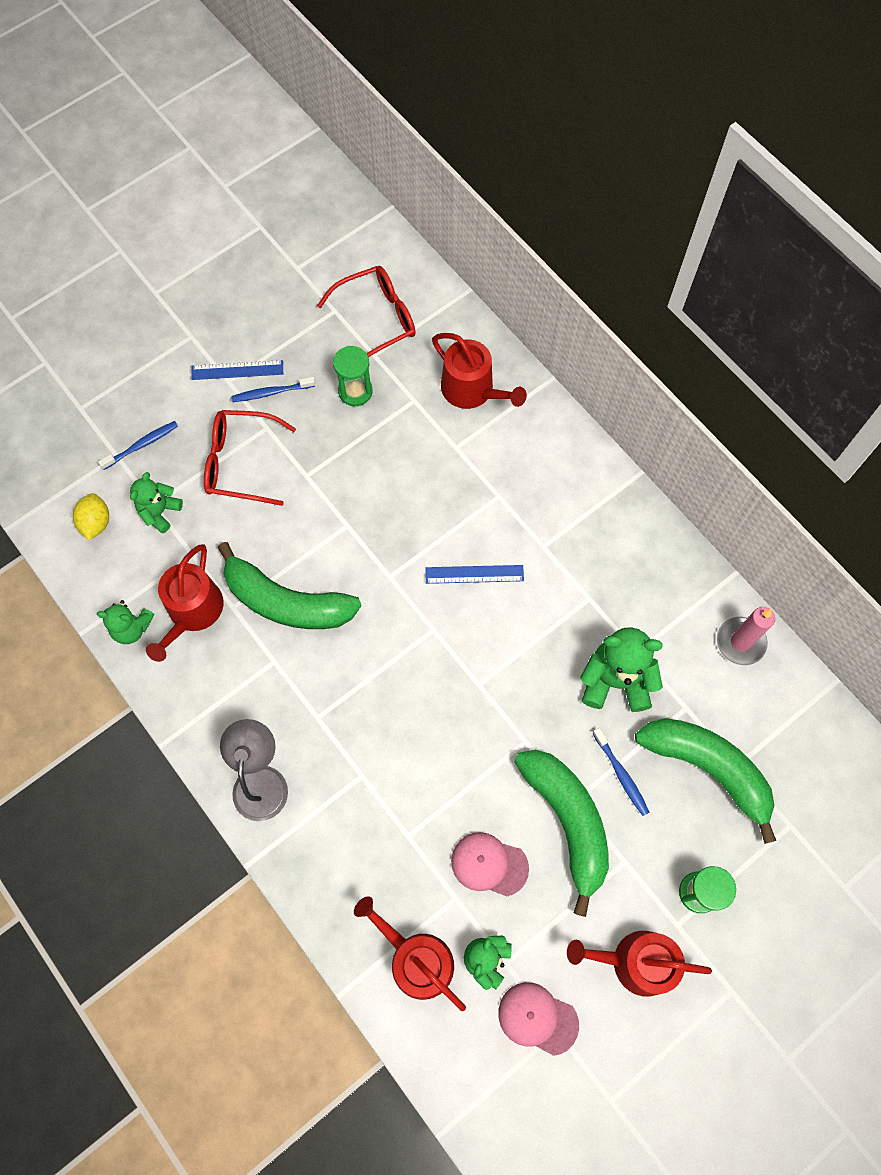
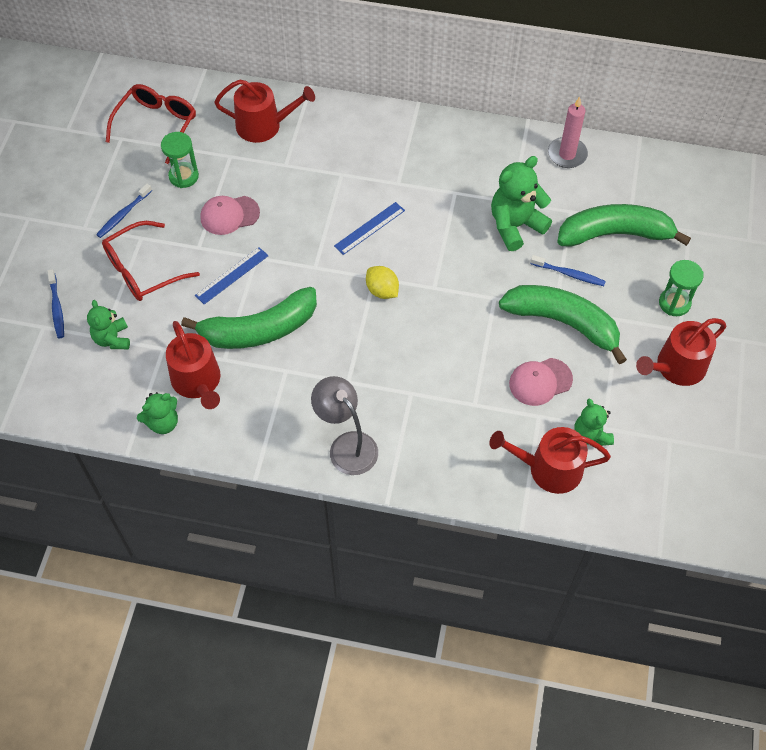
camera: 40 degrees left, 10 degrees down
(96, 522) = (69, 378): yellow lemon -> yellow lemon (382, 291)
(141, 445) = (57, 307): blue toothbrush -> blue toothbrush turned 150 degrees clockwise
(237, 370) = (84, 217): blue ruler -> blue ruler (231, 275)
(537, 1018) = (652, 442): pink cap -> pink cap (229, 215)

